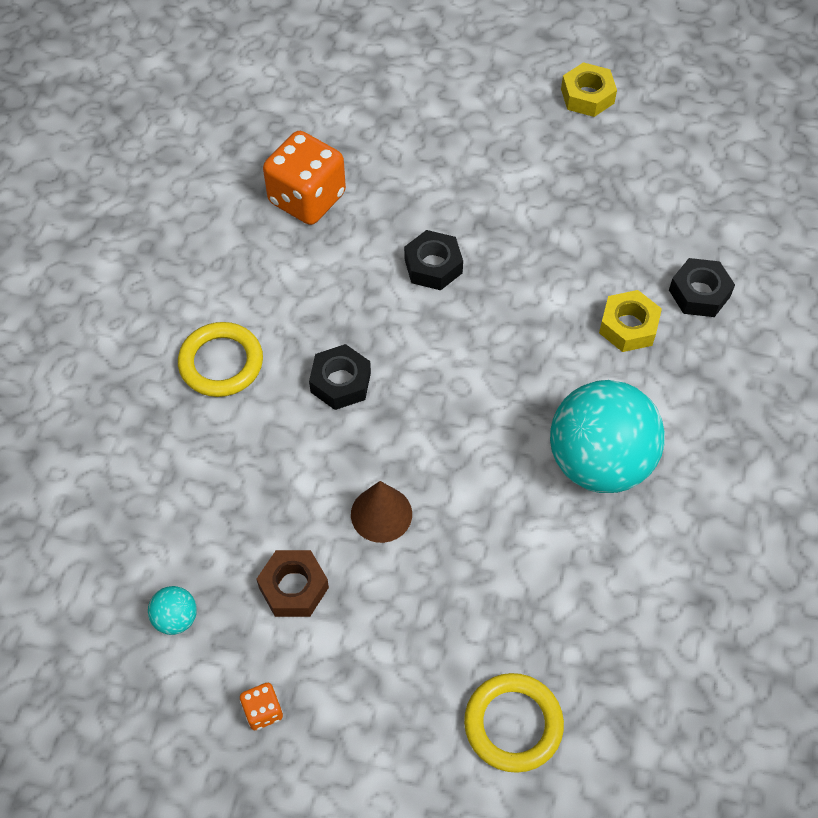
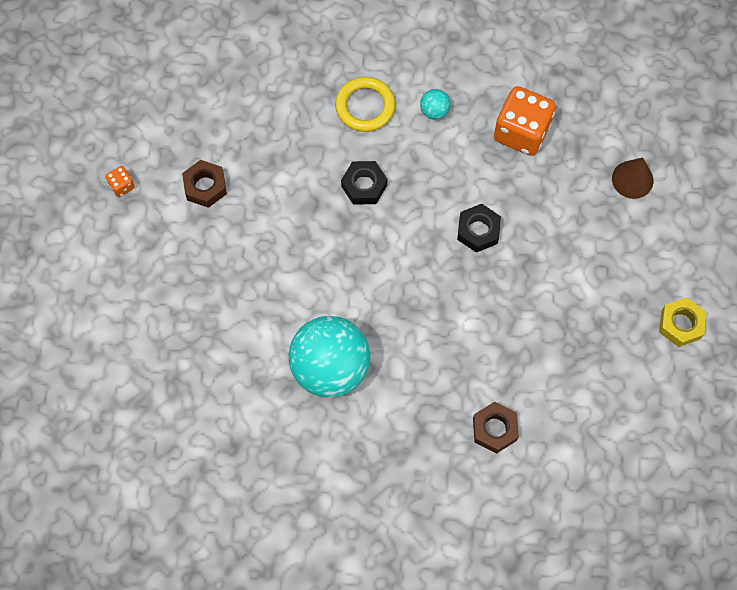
camera: 80 degrees right, 10 degrees up
(176, 618) = (175, 123): turquoise ball -> turquoise ball (434, 111)
(381, 514) = (266, 230): brown cone -> brown cone (632, 179)
(513, 724) = (131, 333): yellow ring -> none
(628, 326) = (452, 378): yellow nut -> none
(699, 293) = (494, 429): black nut -> brown nut

